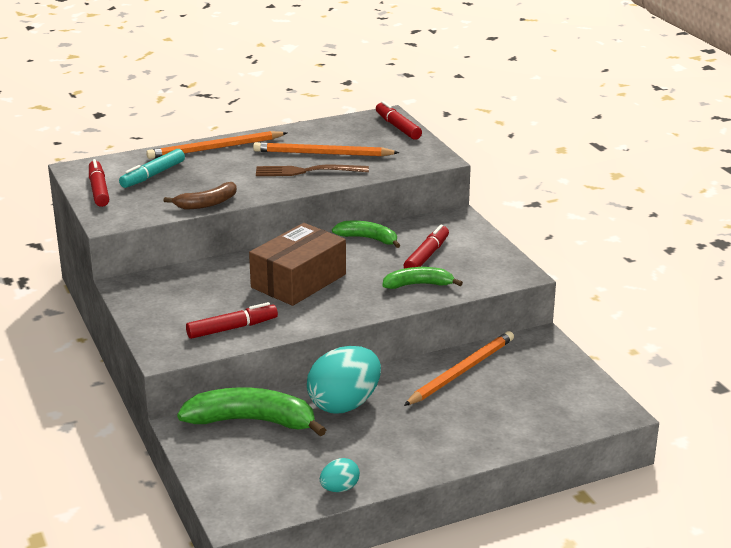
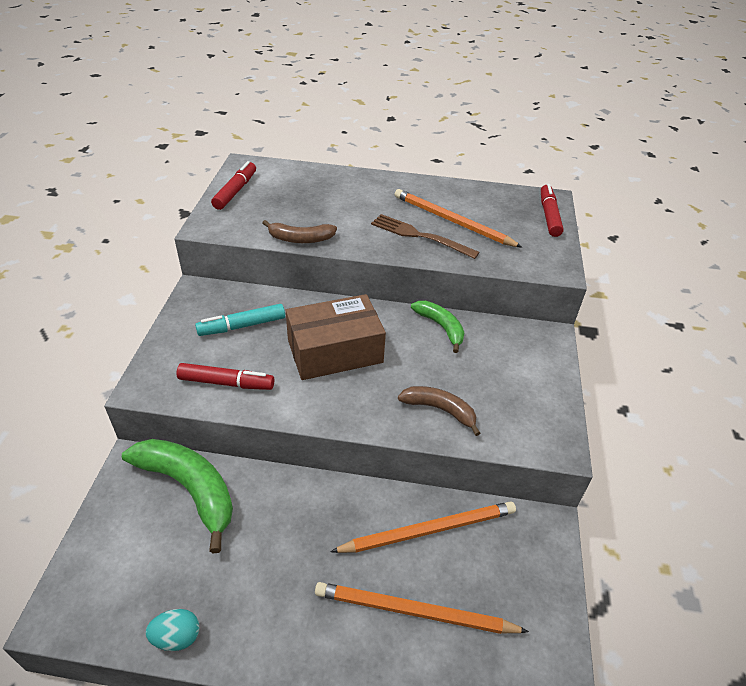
camera: 30 degrees right, 15 degrees up
(153, 175) = (291, 192): turquoise marker -> turquoise marker (242, 326)
(215, 148) = (367, 182): orange pencil -> orange pencil (414, 611)
(344, 404) = (283, 513): turquoise egg -> none
(418, 285) = (440, 410): green banana -> brown banana
(426, 256) = (479, 374): red marker -> none

